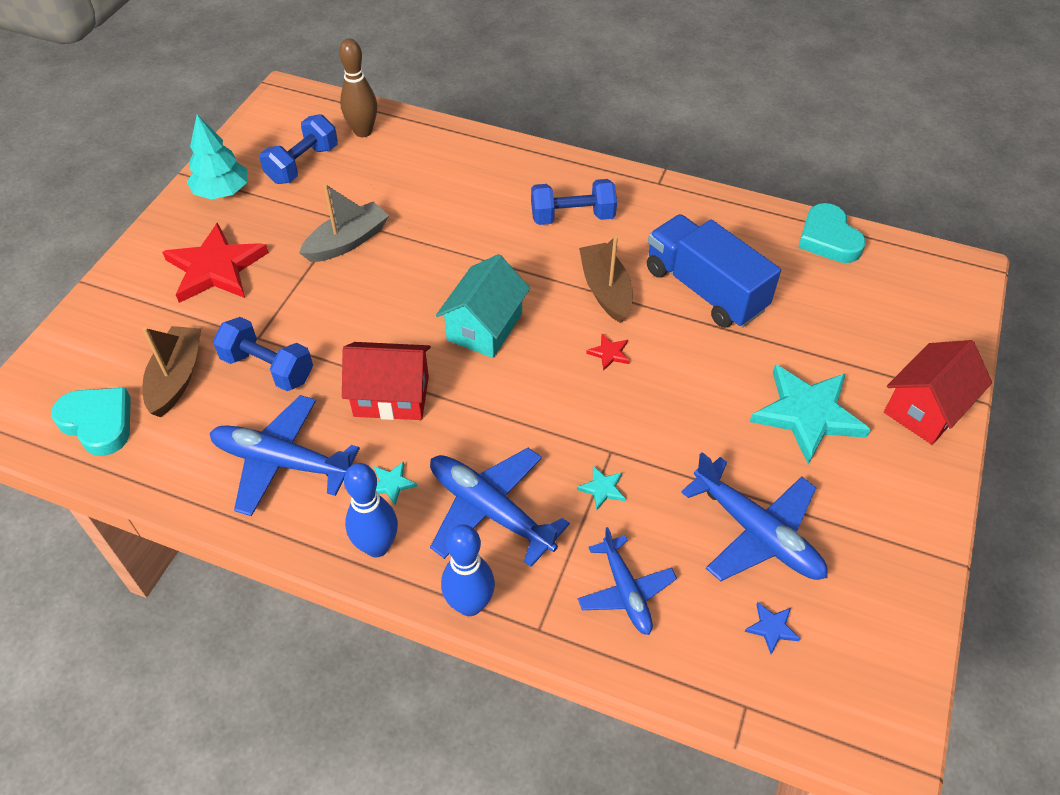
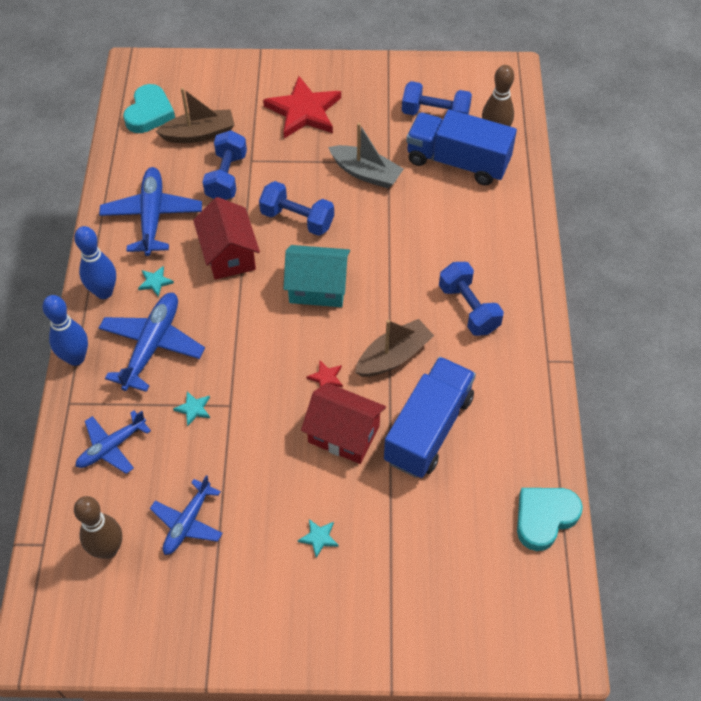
camera: 70 degrees right, 5 degrees up
(222, 192) = (380, 81): turquoise tree -> none
(376, 318) = (297, 219): none -> blue dumbbell
(380, 168) = (457, 162): none -> blue truck
(757, 533) = (187, 522): blue plane -> blue plane, size x0.65
(772, 628) = (108, 549): blue star -> brown bowling pin
(807, 414) = (319, 538): turquoise star -> turquoise star, size x0.41
(925, 409) = (362, 634): red house -> red house (343, 434)

